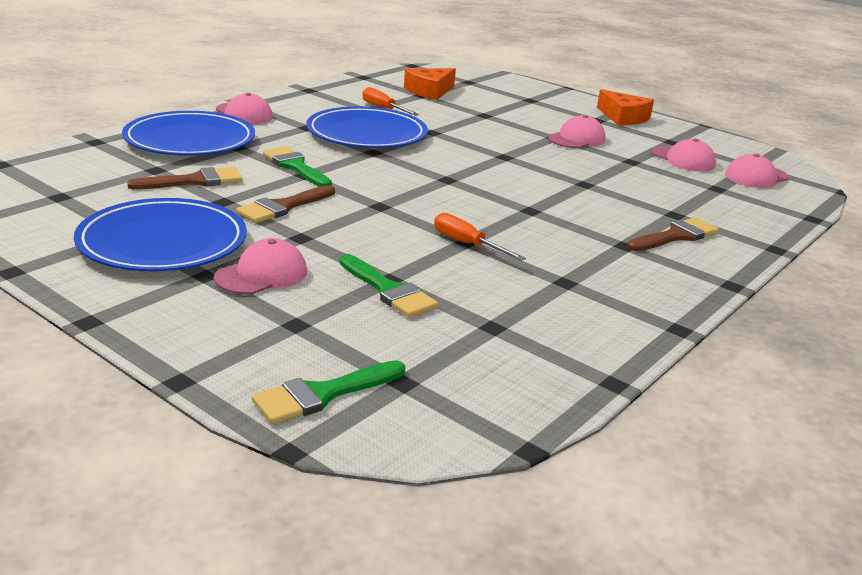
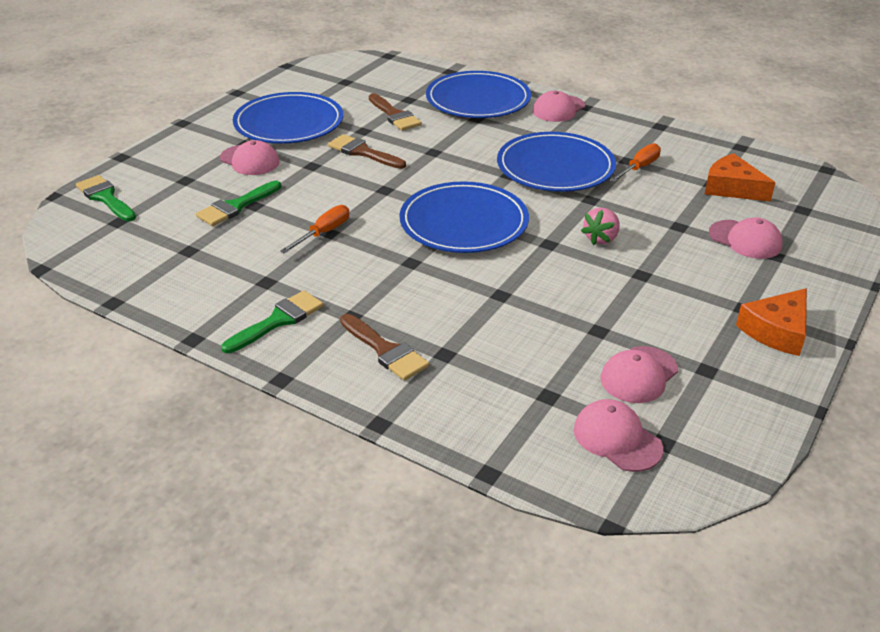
camera: 85 degrees right, 10 degrees up
(296, 167) = (448, 146): green brush -> green brush (278, 321)
(460, 180) = (464, 222): none -> blue plate
(499, 139) = (601, 239): none -> pink strawberry
(576, 139) = (647, 290): pink cap -> pink cap (745, 240)

